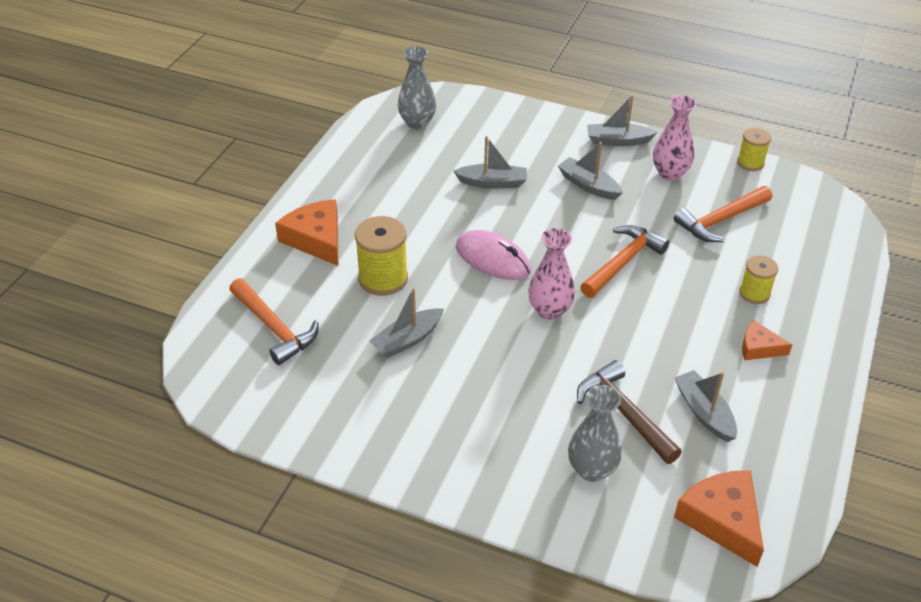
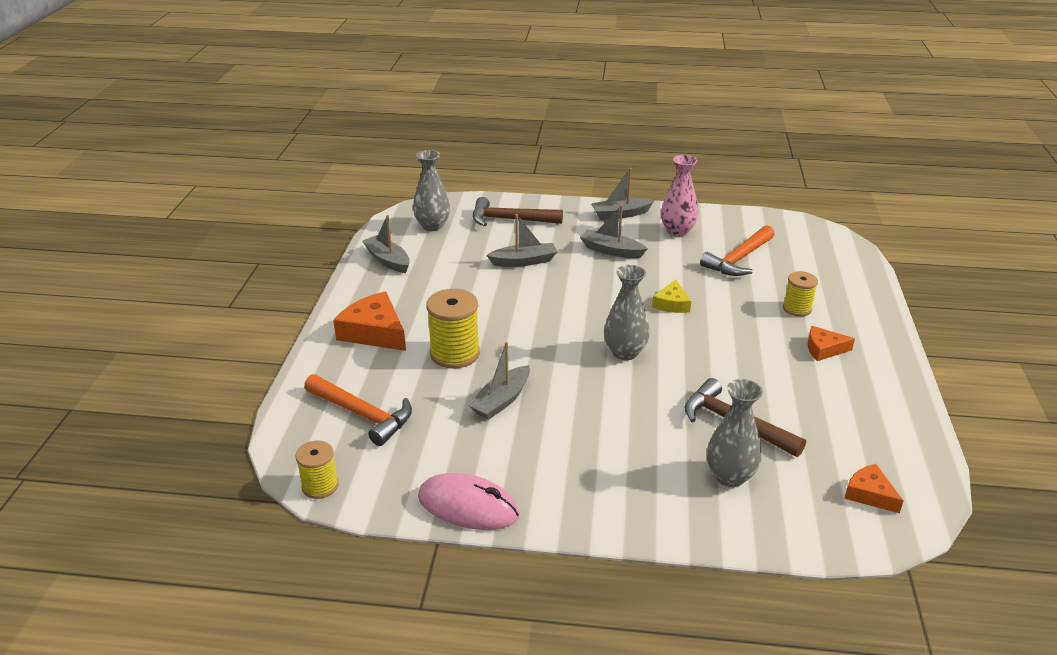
camera: 15 degrees left, 10 degrees down
(492, 259) = (552, 320): pink mouse -> pink mouse (468, 506)
(499, 128) = (510, 219): none -> brown hammer
(549, 310) = (625, 352): pink vase -> grey vase
(623, 262) = (672, 304): orange hammer -> yellow cheese
(704, 412) = (805, 409): grey boat -> grey boat (387, 260)
(722, 520) = (869, 494): orange cheese -> orange cheese, size x0.58
(750, 163) = (740, 214): yellow spool -> yellow spool (320, 486)

